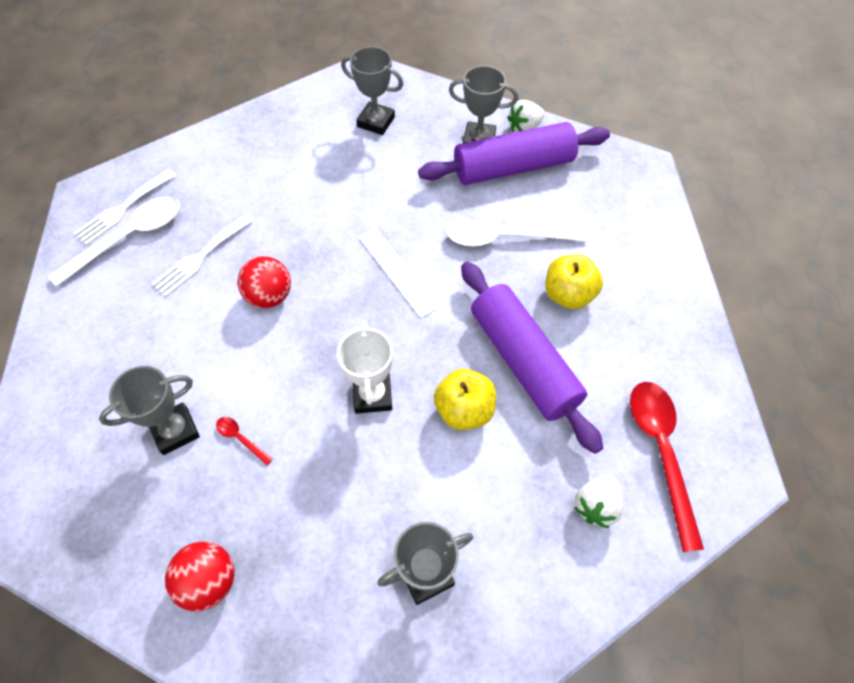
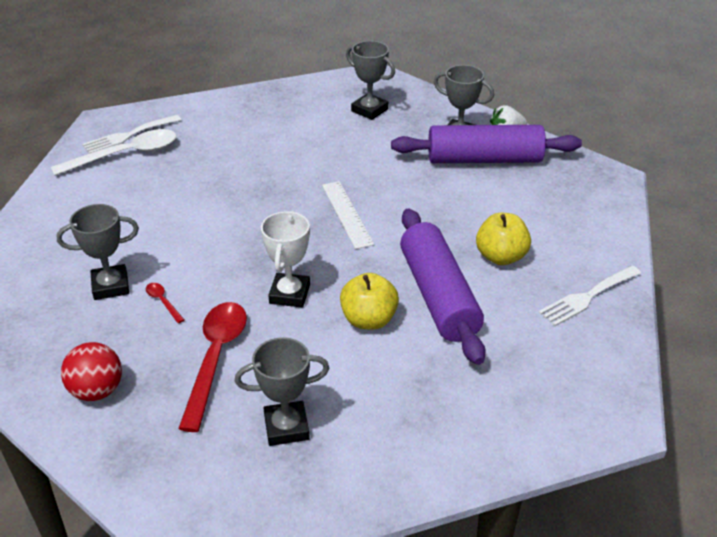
camera: 15 degrees right, 20 degrees down
(201, 257) = (180, 176): white fork -> white fork (587, 297)
(269, 296) = (227, 212): red ball -> none
(506, 237) = (457, 207): white spoon -> none
(595, 505) = (466, 411): white strawberry -> none
(660, 452) = (546, 386): red spoon -> red spoon (215, 358)

